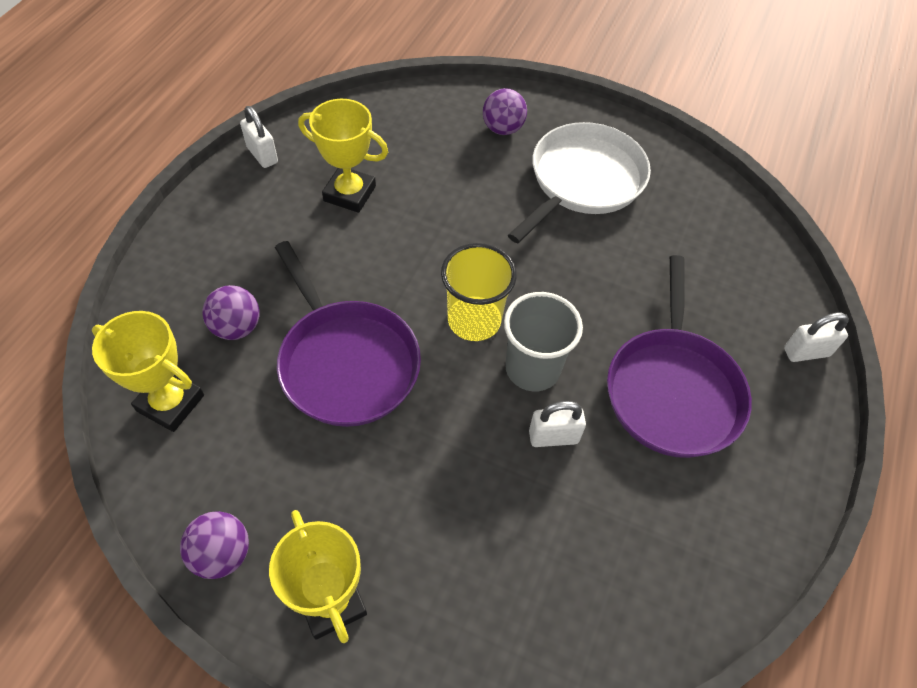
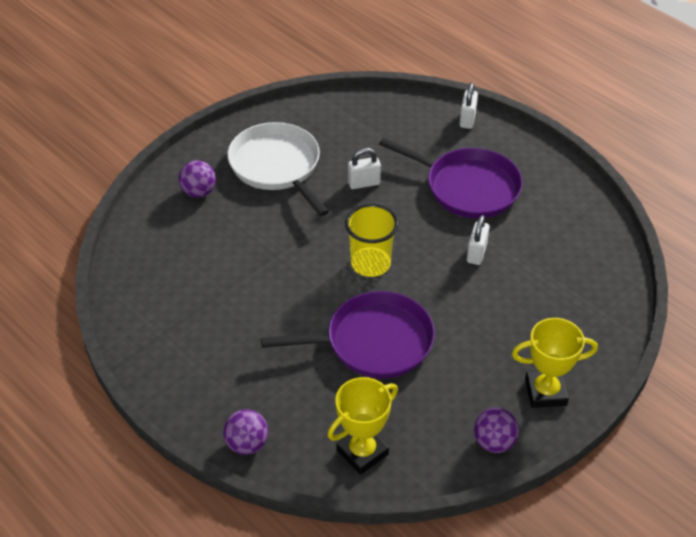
camera: 65 degrees left, 10 degrees down
(237, 327) = (312, 399): purple ball -> purple ball (247, 444)
(262, 155) = (137, 346): white padlock -> white padlock (364, 183)
(349, 193) = (214, 300): yellow trophy -> none
(532, 369) = (423, 246): grey cup -> none

